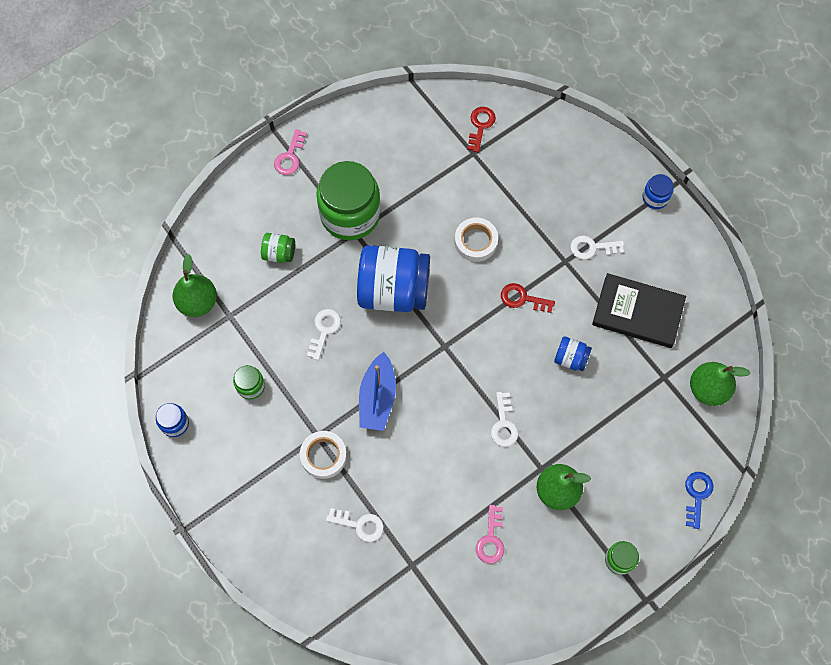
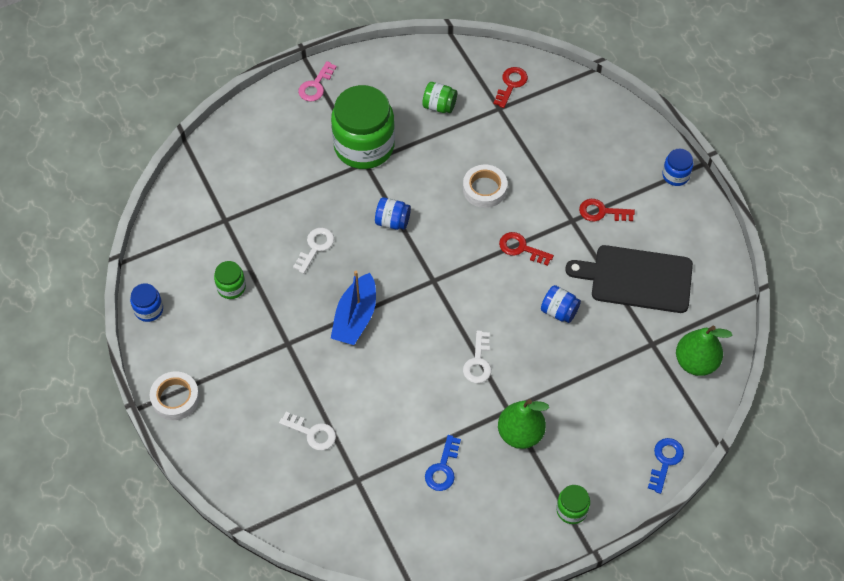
camera: 10 degrees right, 10 degrees down
(198, 302) = (196, 203): green pear -> none
(279, 253) = (286, 171): green jar -> green jar (439, 106)
(323, 456) = (290, 363): white tape -> white tape (175, 398)
(393, 290) = (392, 221): blue jar -> blue jar, size x0.45
(491, 539) = (442, 468): pink key -> blue key
(592, 248) = (601, 212): white key -> red key
(638, 312) = (637, 279): black book -> black cutting board

